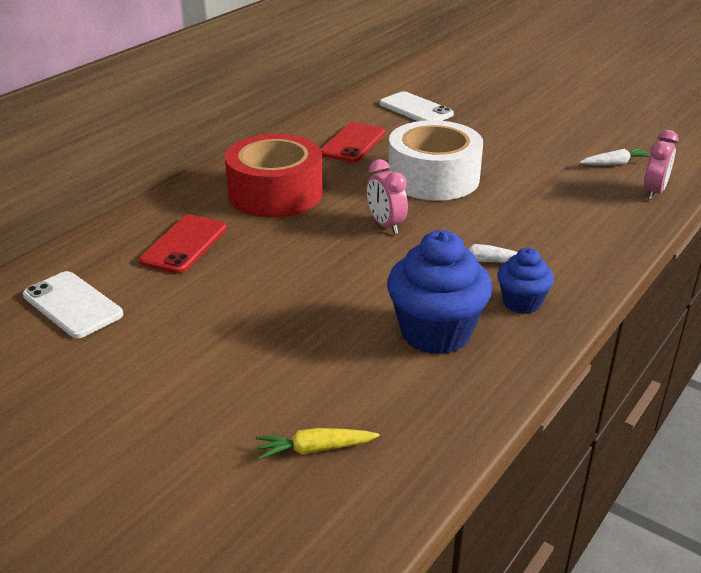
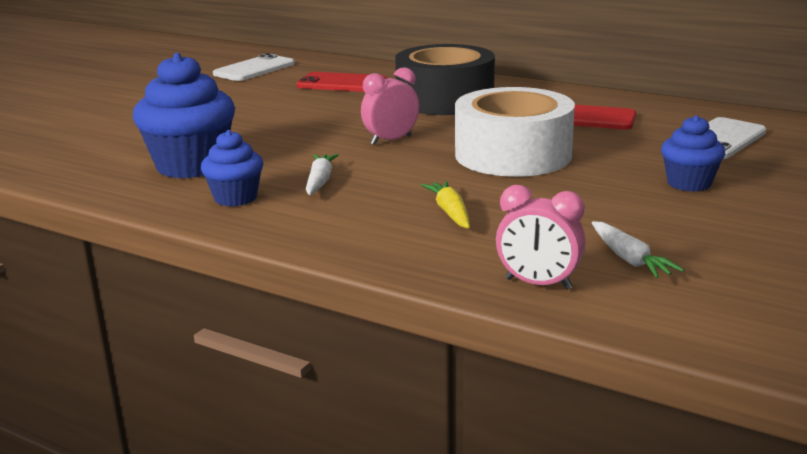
camera: 85 degrees right, 10 degrees down
(275, 193) = (445, 100): red tape -> black tape
(315, 449) = (58, 138): yellow carrot -> yellow carrot (450, 212)
(497, 131) = (689, 183): none -> blue cupcake

